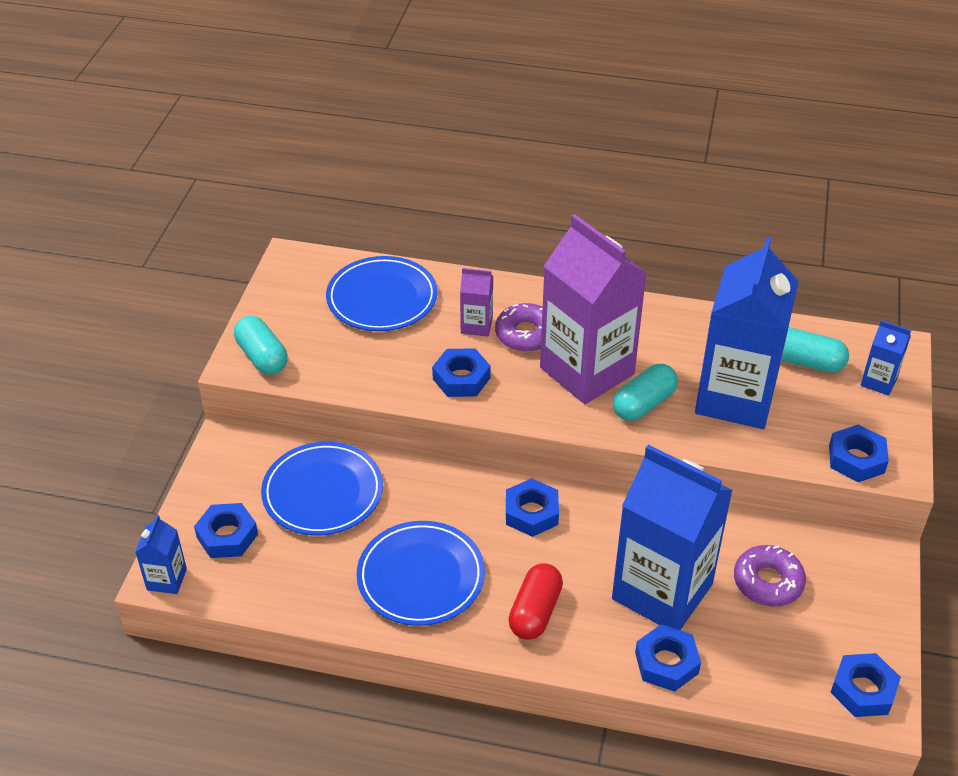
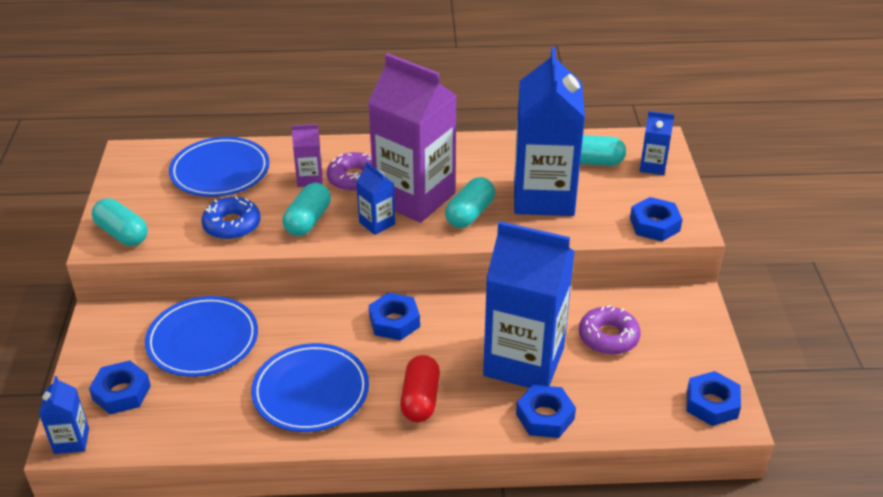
camera: 15 degrees left, 5 degrees down
(378, 368) = (232, 225): none -> blue donut
(461, 378) = (308, 221): blue nut -> turquoise capsule
(536, 396) = (377, 223): none -> blue carton

